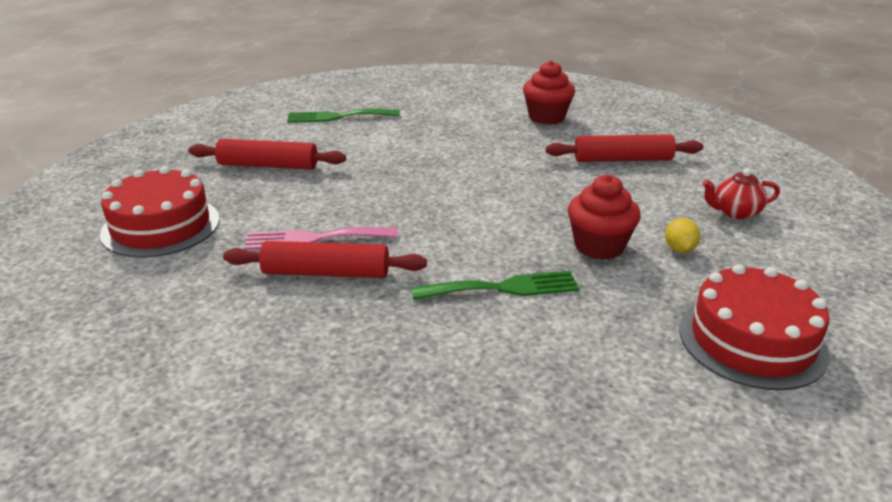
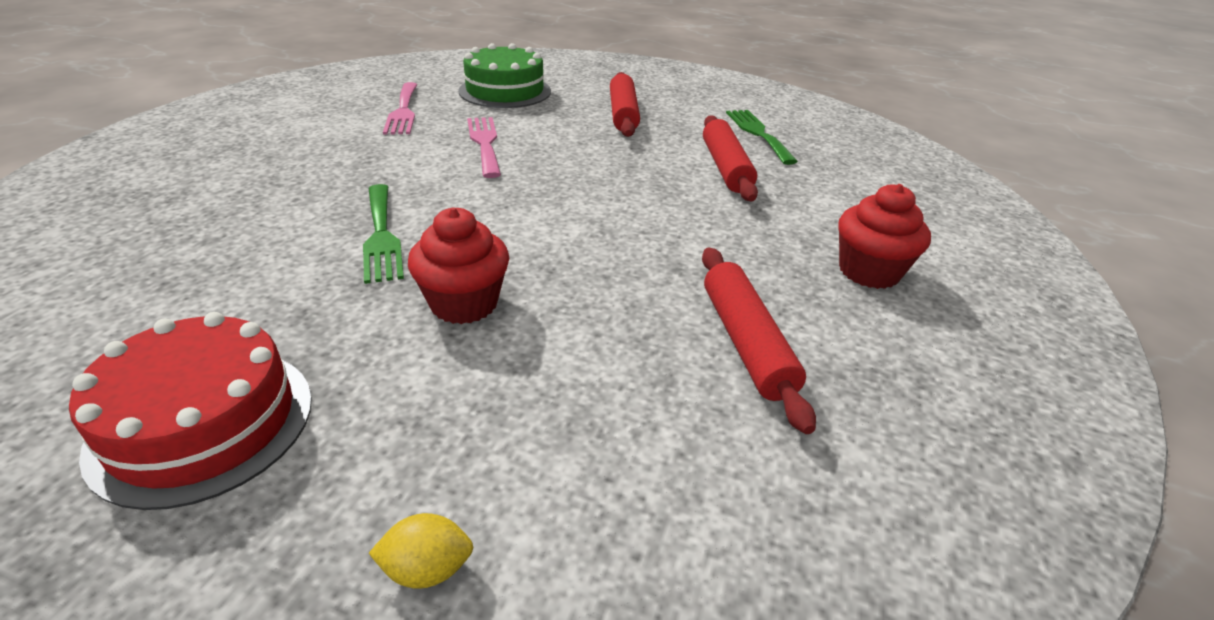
camera: 80 degrees right, 5 degrees up
(161, 226) = (505, 91): red cake -> green cake
(192, 295) = (403, 111): none -> pink fork
(326, 273) = (426, 152): red rolling pin -> red rolling pin (726, 167)
(679, 249) = (452, 378): yellow lemon -> yellow lemon (427, 569)
(735, 212) = (578, 467): red teapot -> none

